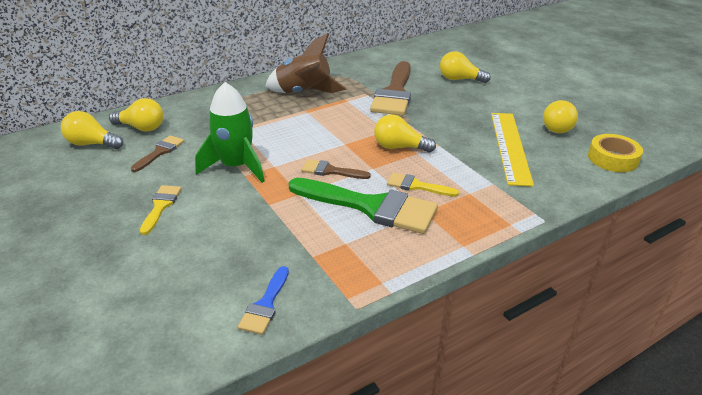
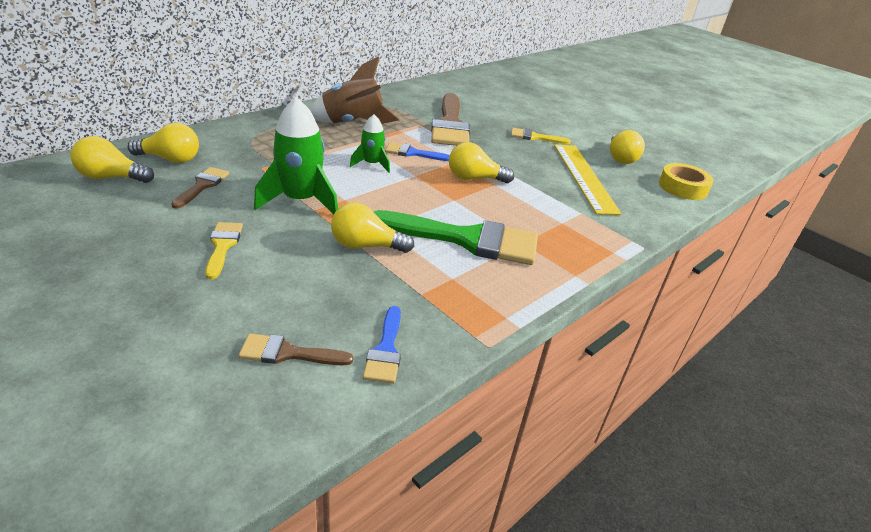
camera: 15 degrees left, 0 degrees up
(308, 133) = (372, 164): none -> green rocket
(330, 171) = (409, 203): brown brush -> brown brush (288, 353)
(349, 122) = (413, 153): none -> blue brush
(416, 186) = (506, 217): yellow brush -> yellow brush (534, 137)
(459, 79) = (511, 112): yellow light bulb -> yellow light bulb (366, 246)

